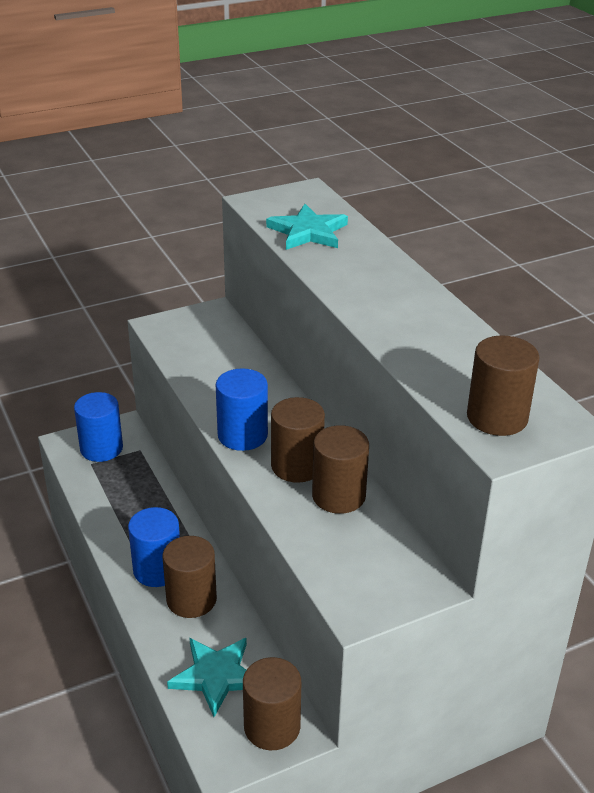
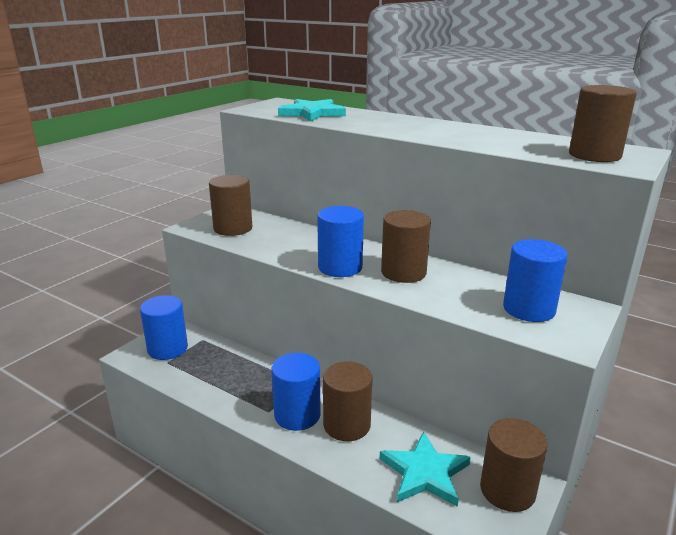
camera: 30 degrees left, 10 degrees down
(338, 496) = (456, 280): brown cylinder -> brown cylinder (233, 228)
(366, 561) = (529, 309): none -> blue cylinder

